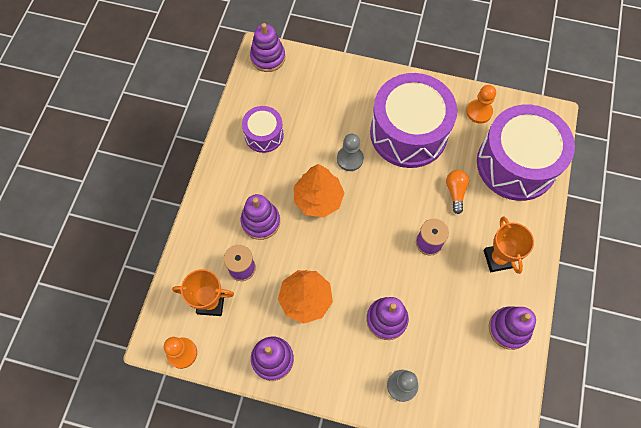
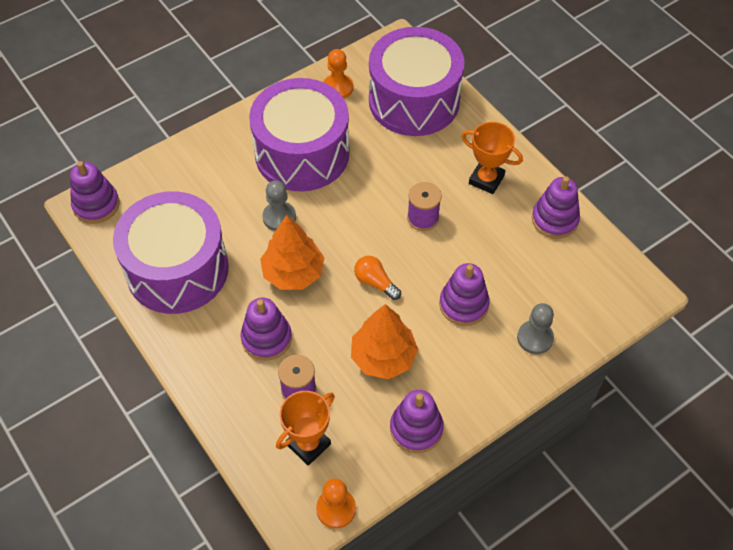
camera: 50 degrees left, 10 degrees down
(264, 135) = (177, 269): purple drum -> purple drum, size x1.99
(455, 192) = (395, 162): orange light bulb -> orange light bulb (375, 282)

